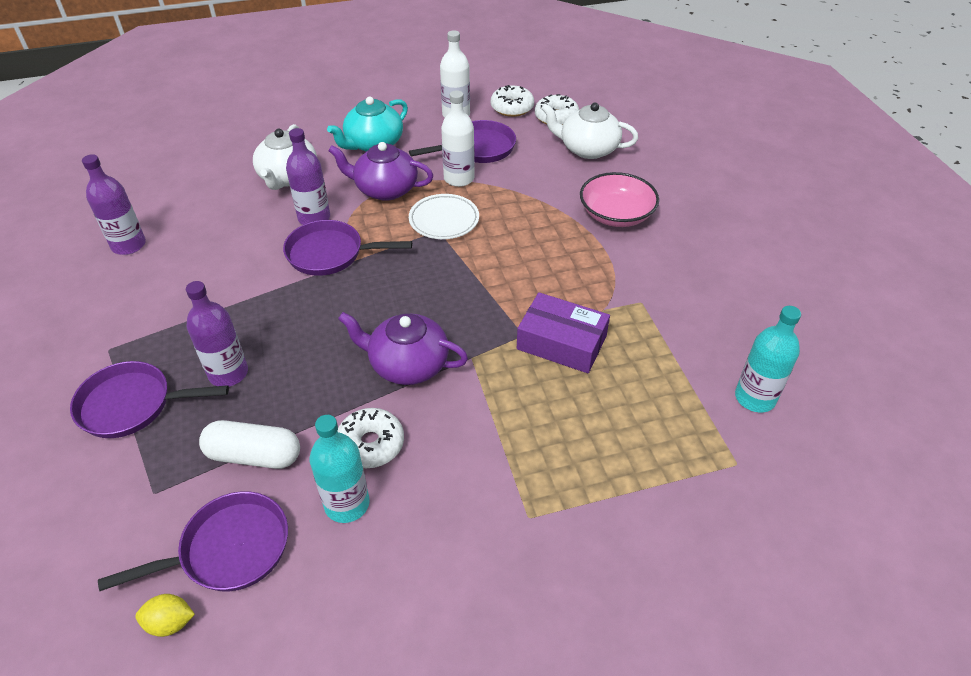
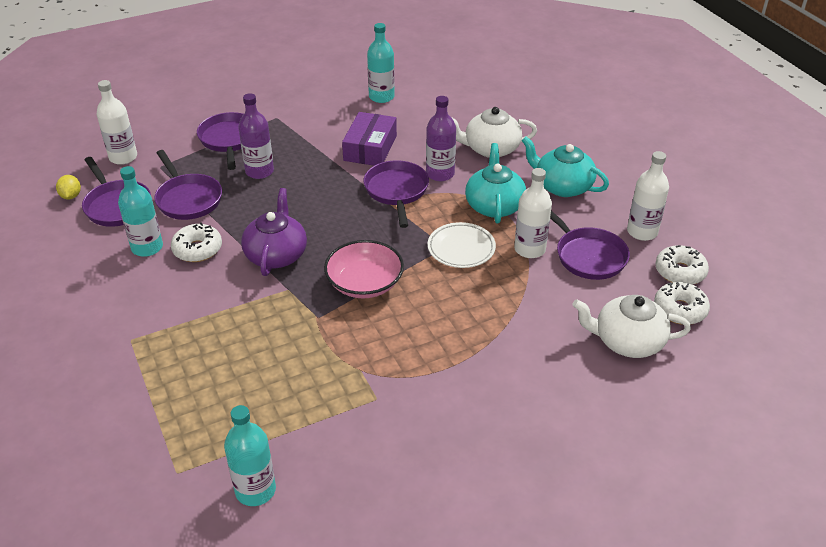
camera: 80 degrees right, 5 degrees down
(97, 547) = (123, 157): none -> white bottle
(129, 245) = (381, 97): purple bottle -> turquoise bottle
(254, 455) = (188, 199): white capsule -> purple pan
(385, 189) = (494, 205): purple teapot -> turquoise teapot
(561, 342) = (312, 343): purple box -> purple box (370, 148)
(587, 149) = (627, 341): white teapot -> white teapot turned 90 degrees counterclockwise
(616, 214) = (511, 372): pink bowl -> pink bowl (364, 283)

